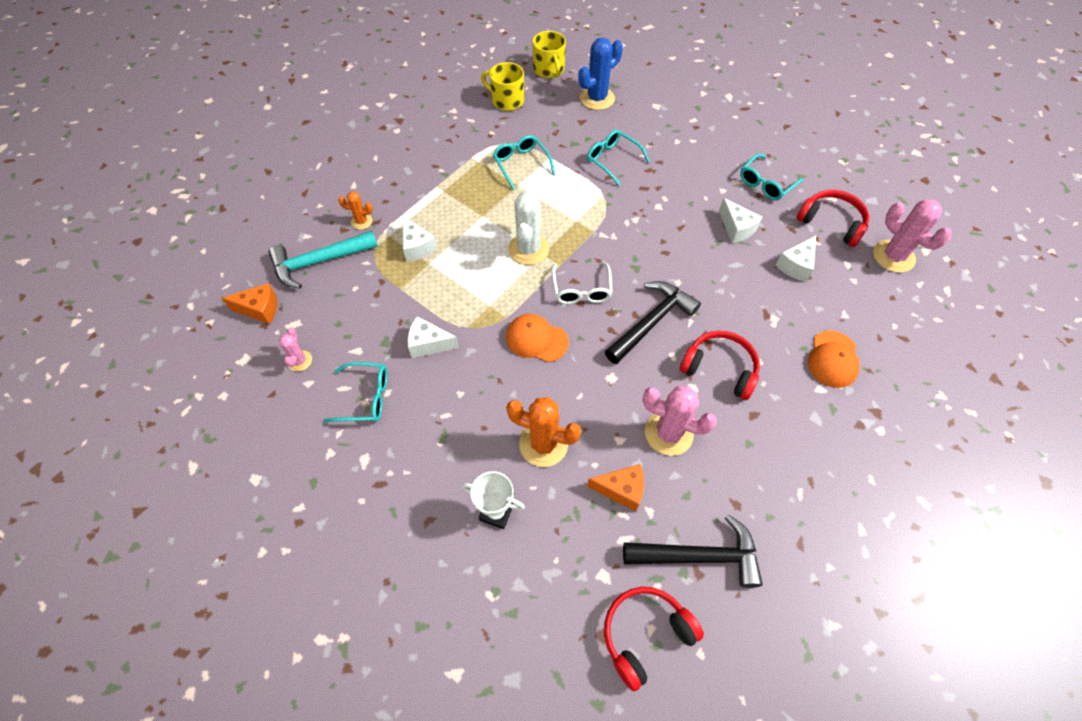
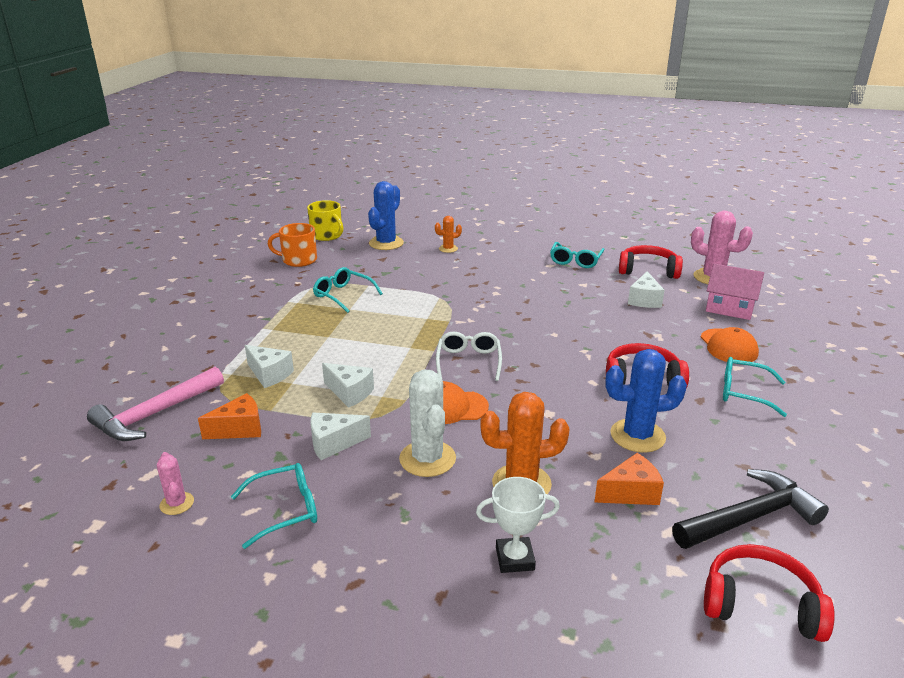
camera: 25 degrees left, 30 degrees down
(260, 309) = (95, 474): orange cheese -> orange cheese (239, 429)
(319, 262) = (155, 414): turquoise hammer -> pink hammer
(361, 221) = (190, 371): orange cactus -> orange cactus (448, 249)
(506, 100) = (298, 260): yellow mug -> orange mug
(528, 249) = (393, 347): white cactus -> white cactus (427, 459)
(581, 290) = (468, 361): white glasses -> white glasses turned 150 degrees counterclockwise
(612, 160) = (430, 275): turquoise glasses -> turquoise glasses (743, 393)
(645, 635) = (760, 604): red headphones -> red headphones turned 75 degrees clockwise
(651, 322) = (553, 365): black hammer -> none
(668, 433) = (637, 436): pink cactus -> blue cactus
(736, 228) = (575, 290): white cheese -> white cheese (350, 393)
(876, 307) = (730, 308): none -> pink house

